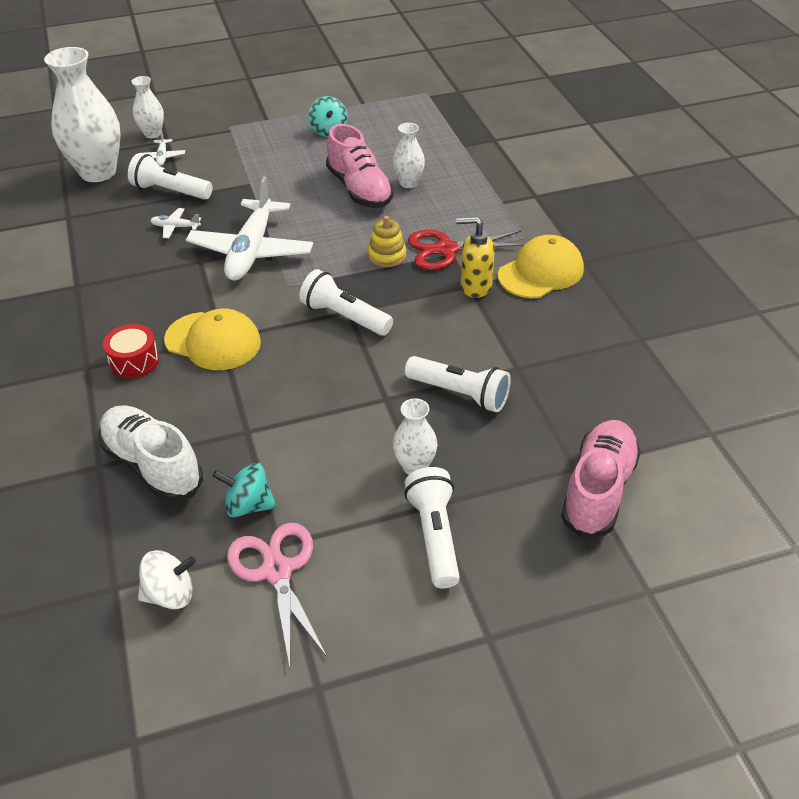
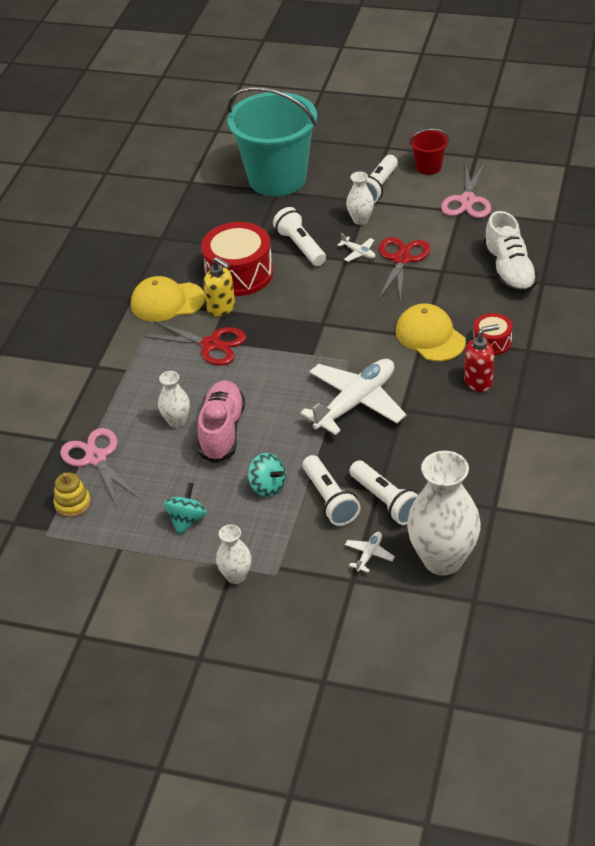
camera: 145 degrees left, 0 degrees up
(130, 313) = (479, 381): none -> red soap dispenser
(152, 134) = (361, 599): white vase -> white vase (236, 576)
(170, 594) = (527, 209): white spinning top -> none
(175, 227) = (403, 454): white plane -> white plane (358, 253)
(248, 505) = (464, 233): turquoise spinning top -> turquoise spinning top (267, 486)
(312, 427) = (401, 259): none -> red scissors
(344, 317) = (328, 320): white flashlight -> white flashlight (330, 499)
(384, 620) = (428, 167): none -> red bucket
(387, 256) = (258, 357): yellow stacking toy -> yellow stacking toy (72, 503)
(447, 140) = (96, 458): none -> pink scissors
(498, 331) = (239, 273): none -> red drum
(598, 490) = (277, 178): pink shoe -> turquoise bucket

